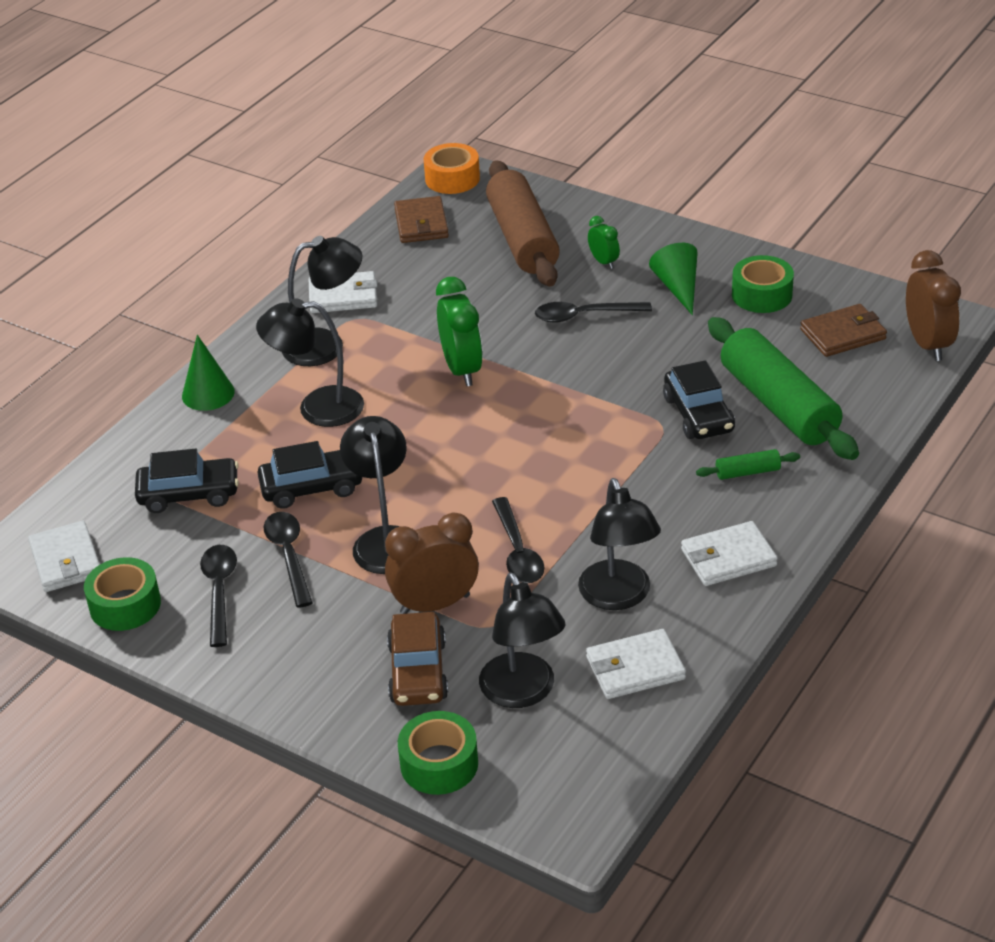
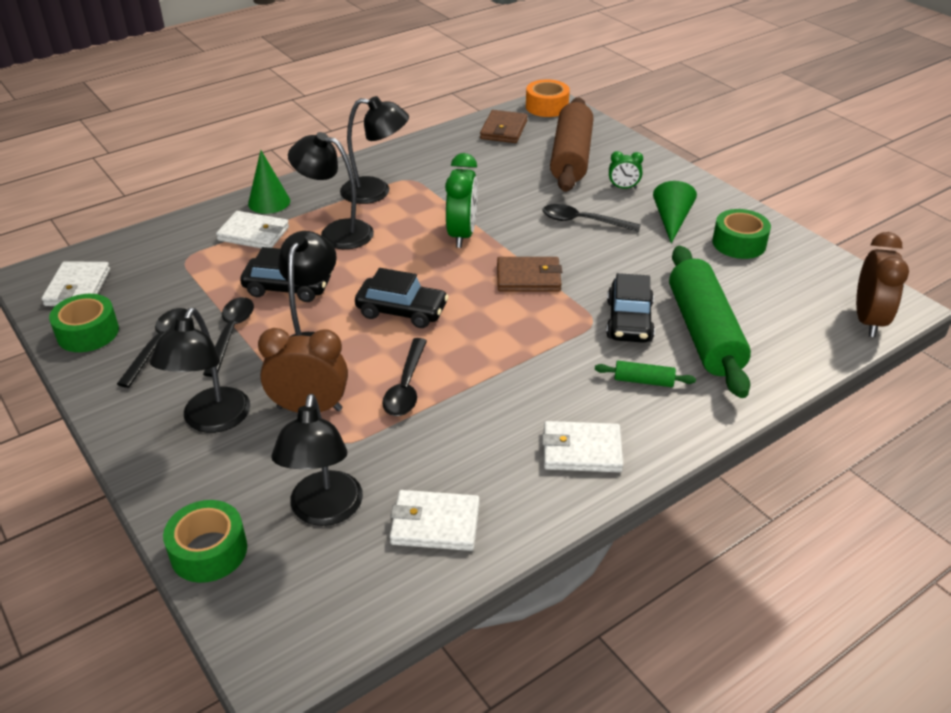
camera: 20 degrees right, 0 degrees up
(189, 494) = (199, 267): black car -> black car (402, 311)
(343, 296) = (413, 163): white wallet -> white wallet (254, 234)
(418, 672) = (254, 461): brown car -> none
(604, 262) = (623, 188): green clock -> green clock turned 105 degrees clockwise
(618, 597) = (463, 453): black lamp -> black lamp (212, 421)
(843, 334) = (793, 292): brown wallet -> brown wallet (528, 278)

